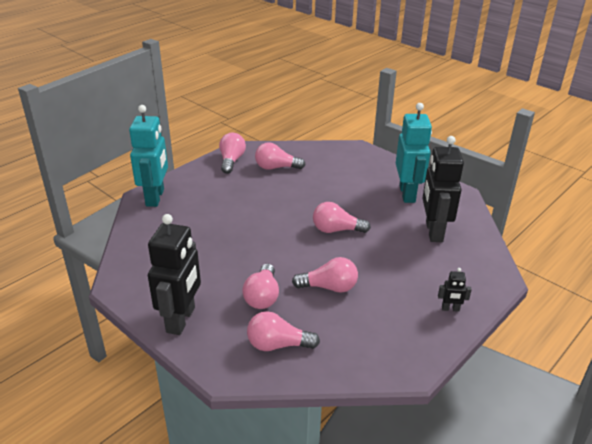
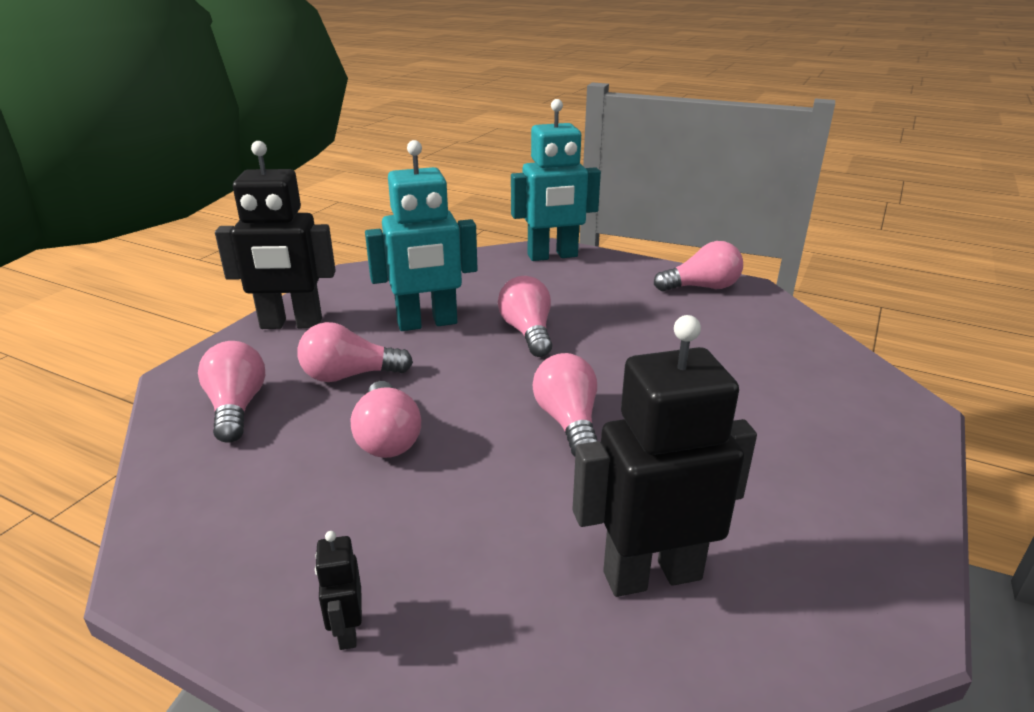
camera: 75 degrees right, 5 degrees down
(276, 167) = (723, 328): pink light bulb -> pink light bulb (527, 332)
(407, 194) = (787, 510): turquoise robot -> turquoise robot (427, 323)

